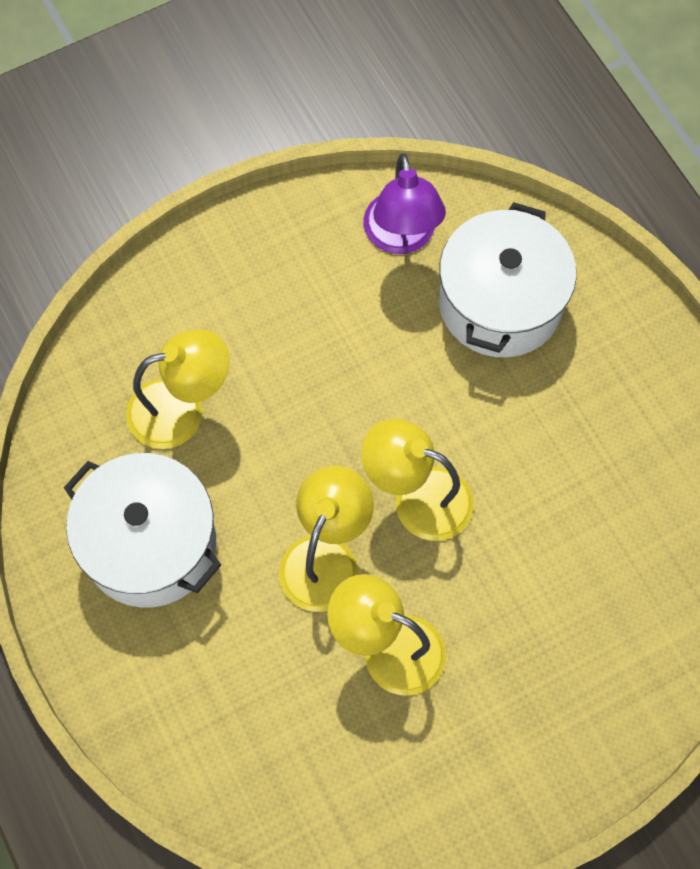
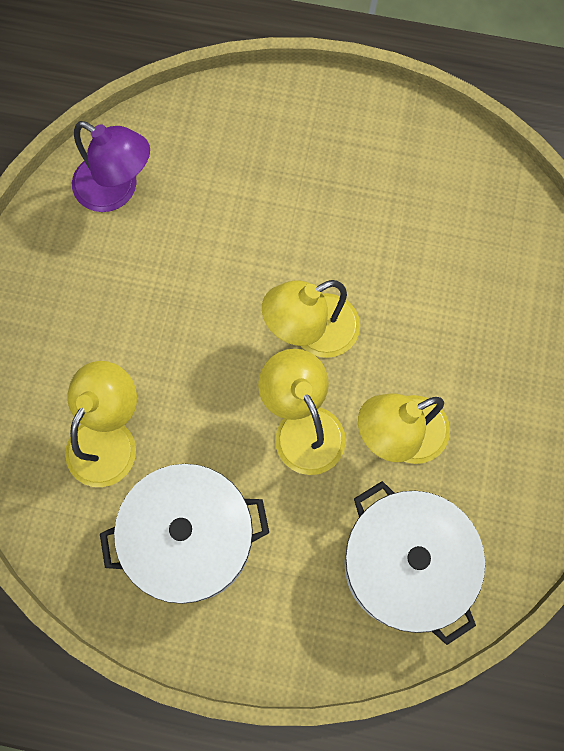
camera: 50 degrees left, 5 degrees up
(500, 303) = (222, 169): white pot -> white pot (405, 565)

